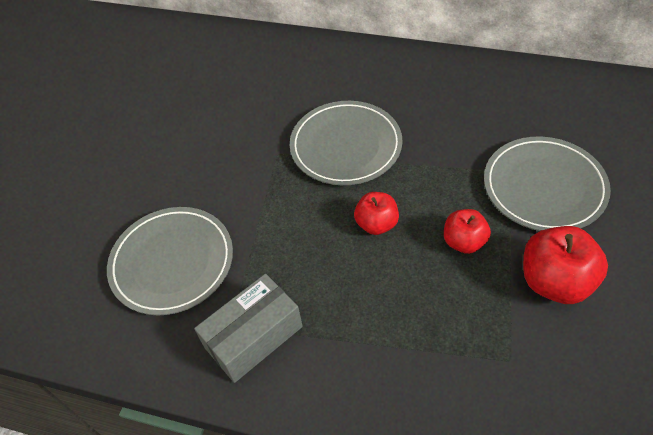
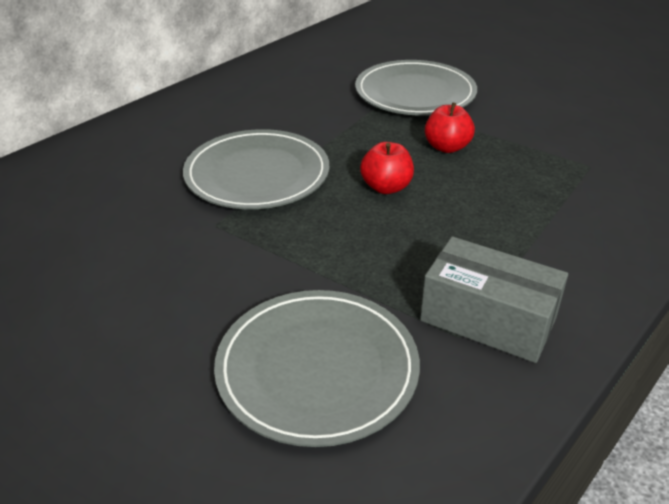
camera: 70 degrees left, 15 degrees down
(253, 337) = (487, 319): grey box -> grey box turned 45 degrees counterclockwise
(555, 282) = (519, 121): red apple -> none

